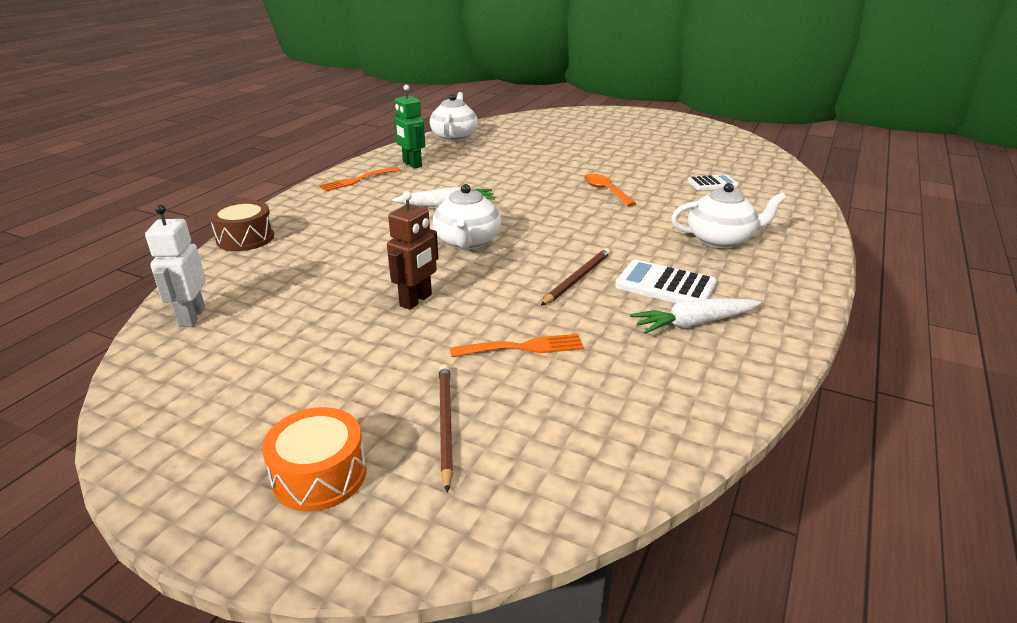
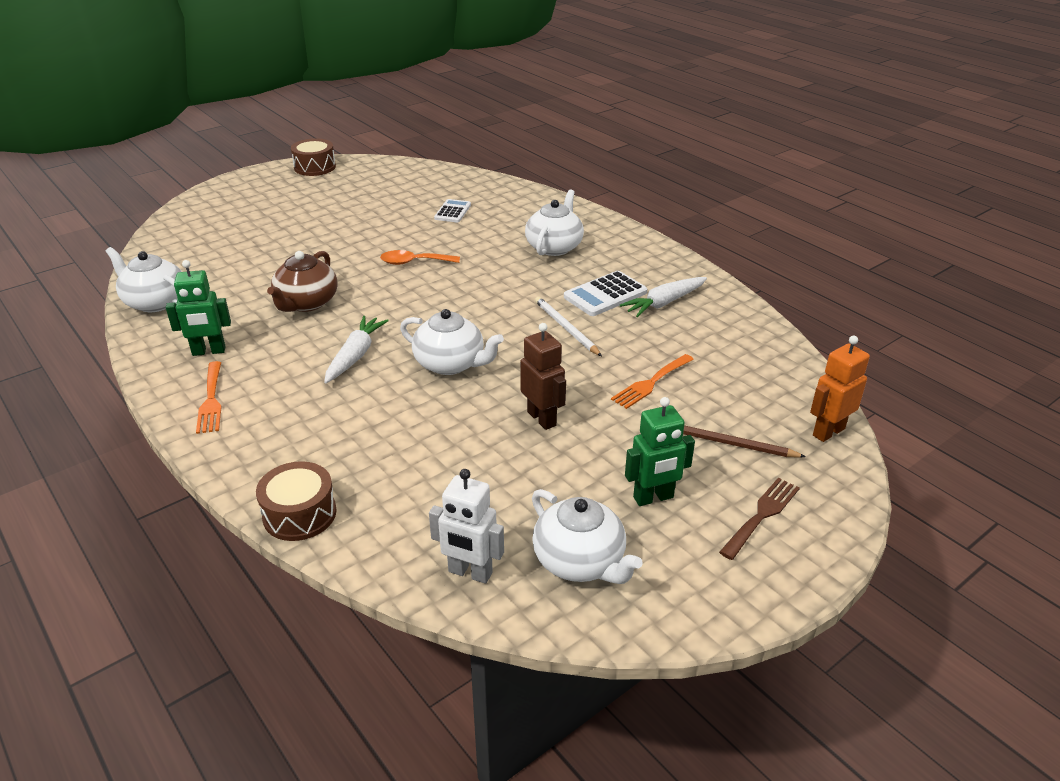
camera: 65 degrees left, 5 degrees up
(214, 366) = (580, 561): none -> white teapot
(319, 475) = (761, 515): orange drum -> brown fork
(322, 389) = (653, 498): none -> green robot
(500, 173) = (306, 303): none -> brown teapot
(523, 347) = (651, 383): orange fork -> orange fork turned 150 degrees counterclockwise
(526, 511) = (828, 432): none -> orange robot
(577, 279) = (566, 328): brown pencil -> white pencil
(694, 324) = (664, 303): white carrot -> white carrot turned 45 degrees clockwise
(697, 124) = (315, 167): none -> brown drum

